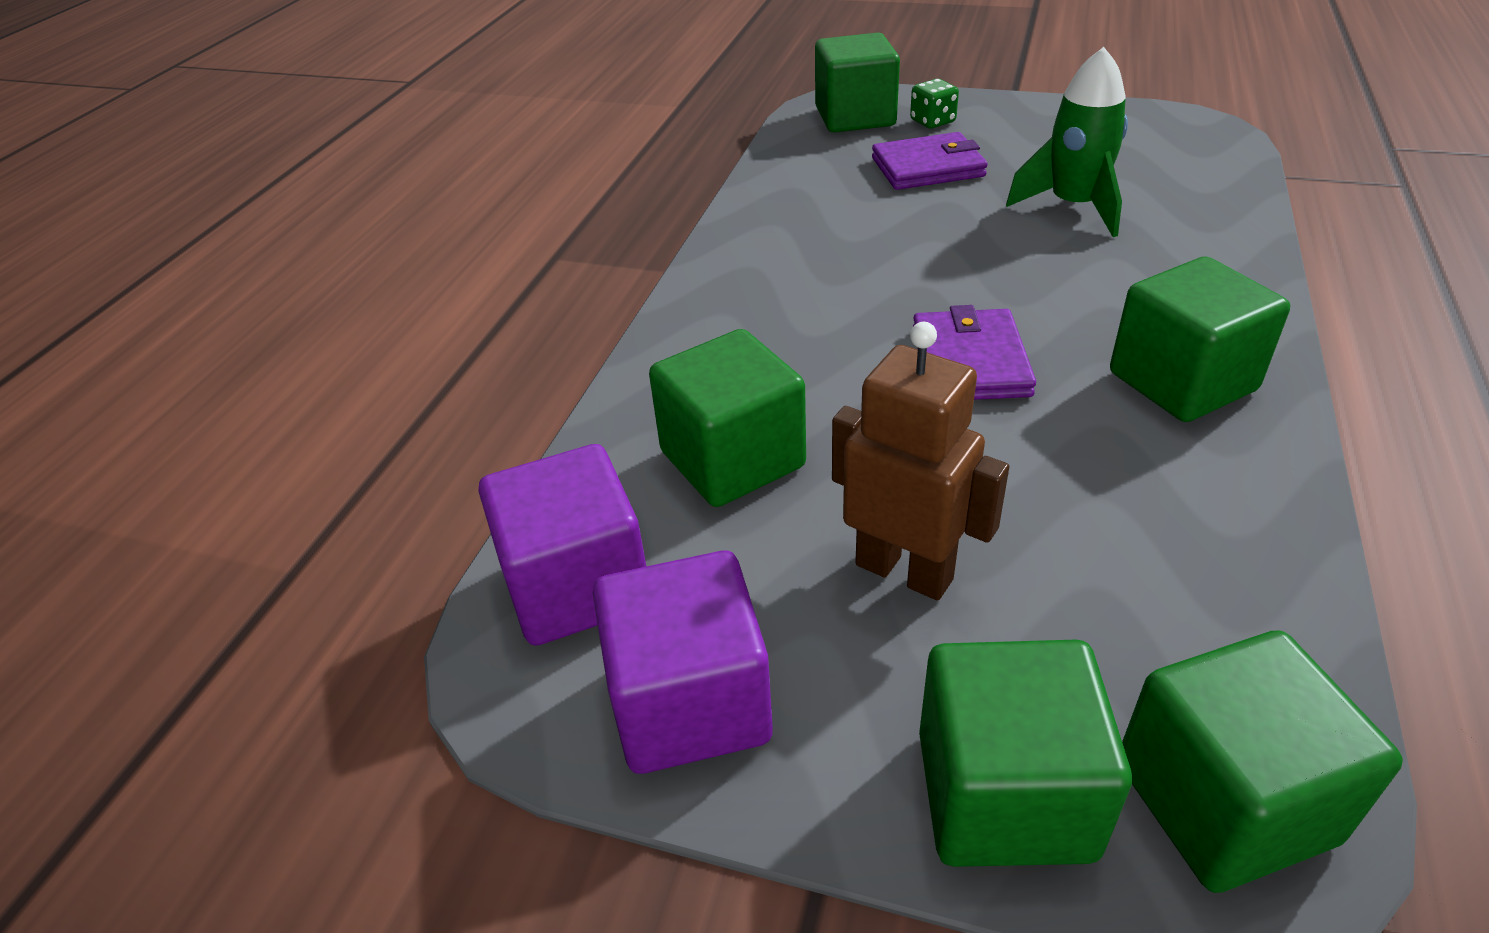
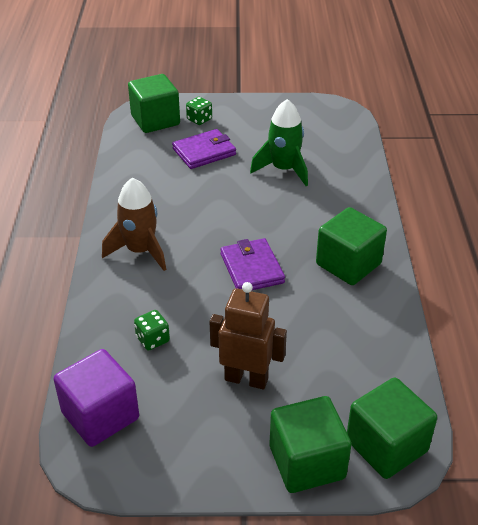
camera: 20 degrees left, 0 degrees up
(690, 703) = (170, 456): purple cube -> none
(732, 459) = (153, 339): green cube -> green dice
(761, 305) = (140, 251): none -> brown rocket

